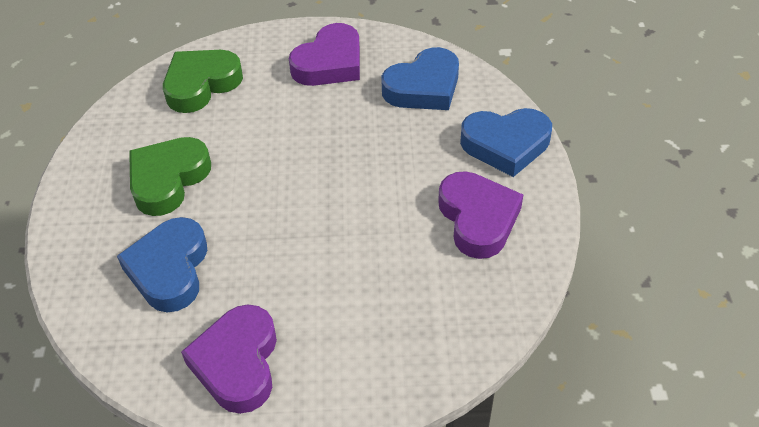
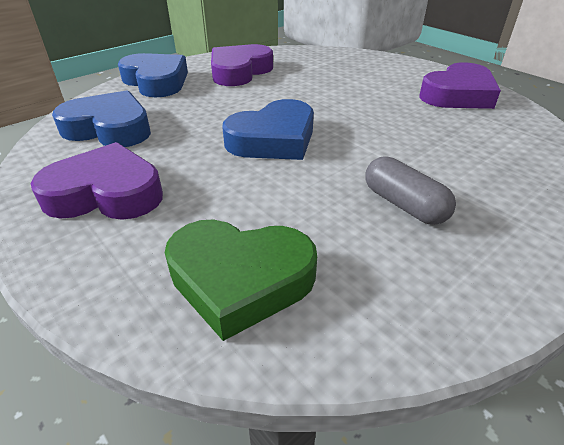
camera: 130 degrees left, 10 degrees down
(168, 179) = (404, 205): green heart -> grey capsule
(169, 269) = (465, 148): blue heart -> blue heart (273, 139)

